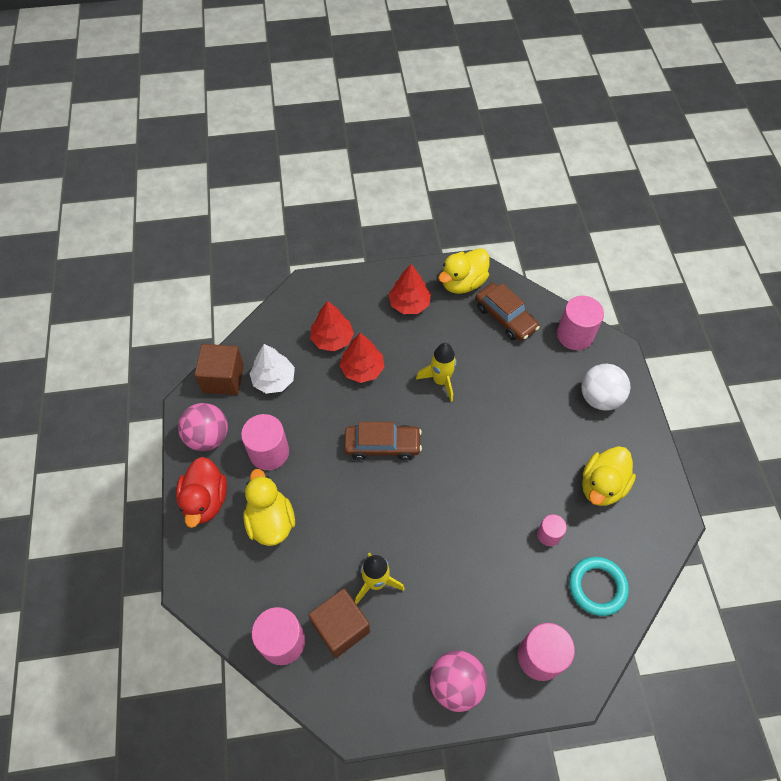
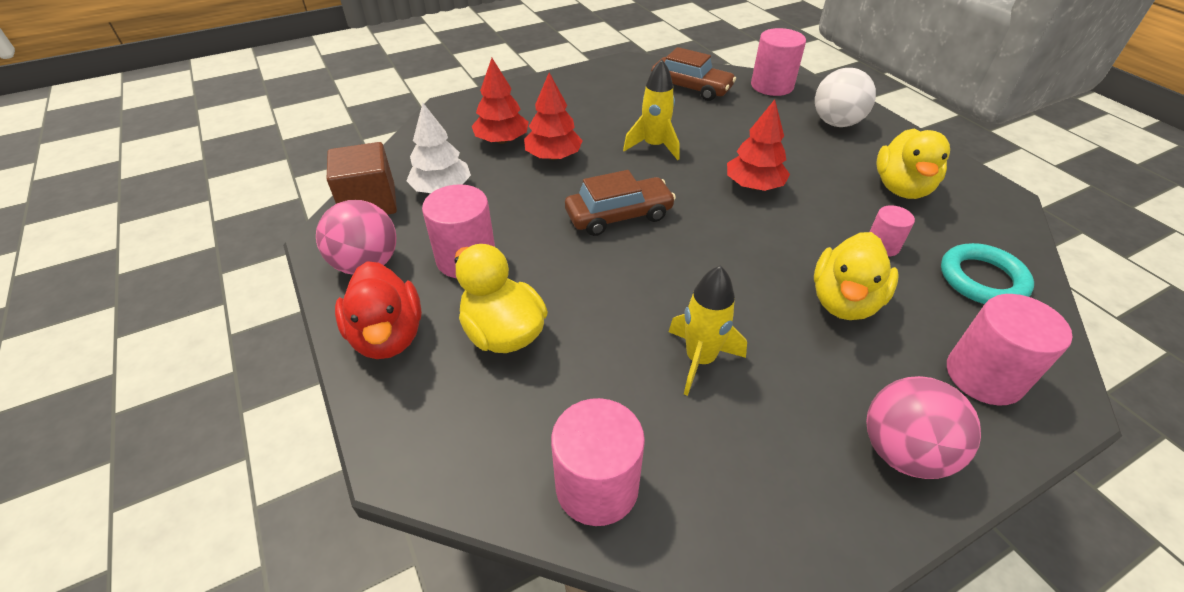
camera: 20 degrees left, 15 degrees down
(341, 627) = (682, 434): brown cube -> none
(409, 304) = (578, 97): red tree -> red tree (754, 185)
(463, 283) = (628, 73): yellow duck -> yellow duck (844, 301)

